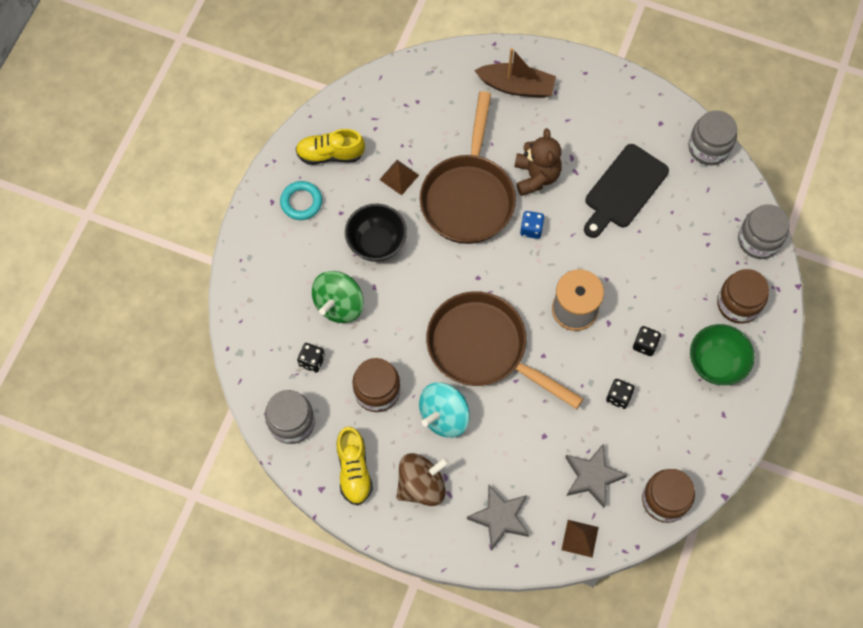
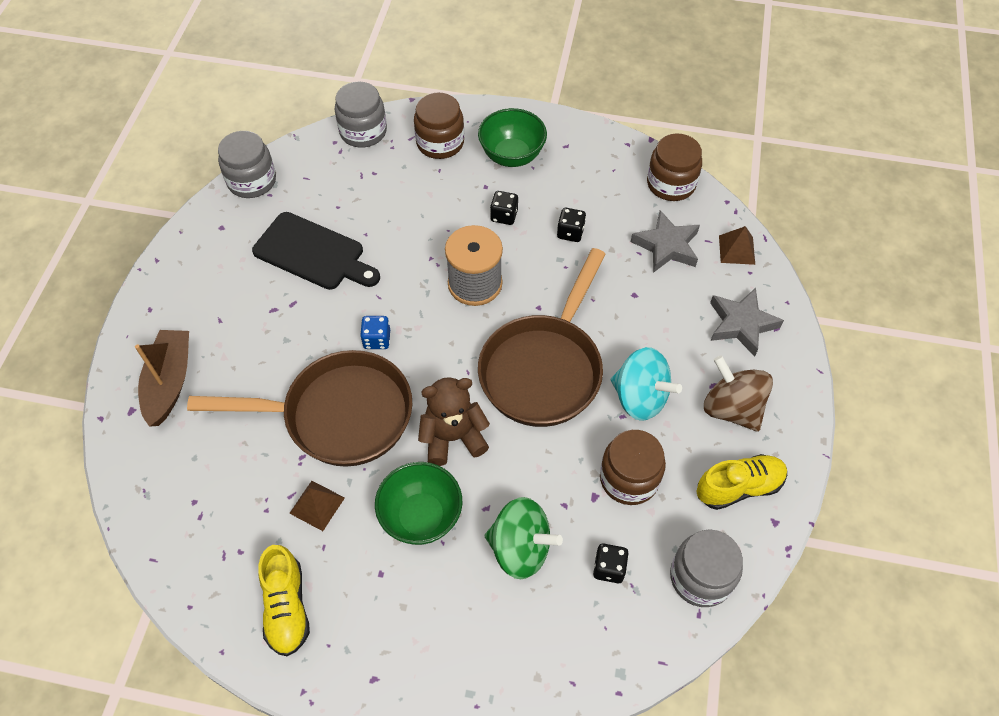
camera: 100 degrees left, 10 degrees down
(301, 202) = (370, 634): turquoise ring -> none
(376, 243) = (421, 516): black bowl -> green bowl
(536, 176) = (302, 343): brown teddy bear -> brown teddy bear (453, 437)

